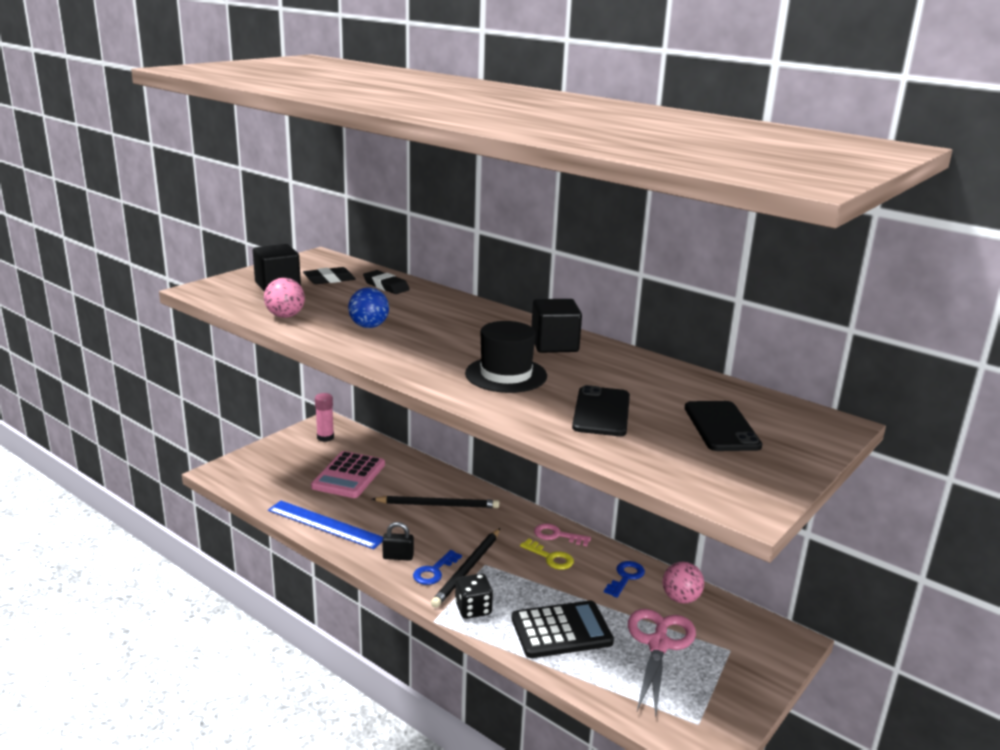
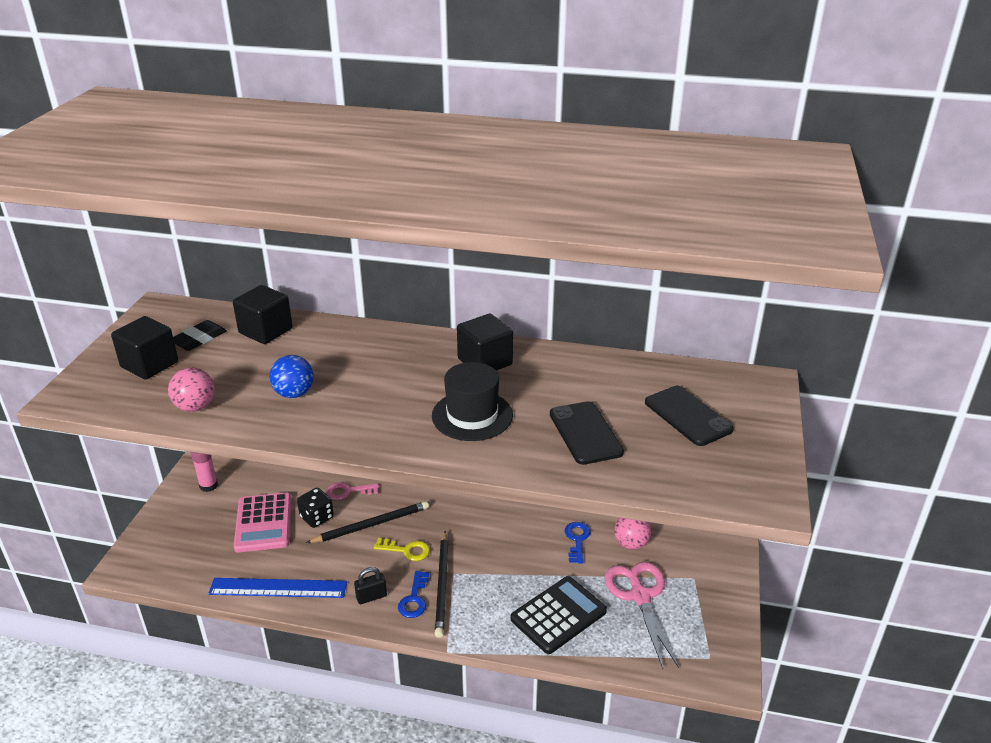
camera: 25 degrees left, 10 degrees up
(386, 286) = (265, 331): black eraser -> black cube
(473, 609) = (473, 625): black dice -> black dice (317, 517)
(550, 557) = (504, 544): yellow key -> yellow key (406, 550)
(557, 535) = (496, 518): pink key -> pink key (348, 491)

